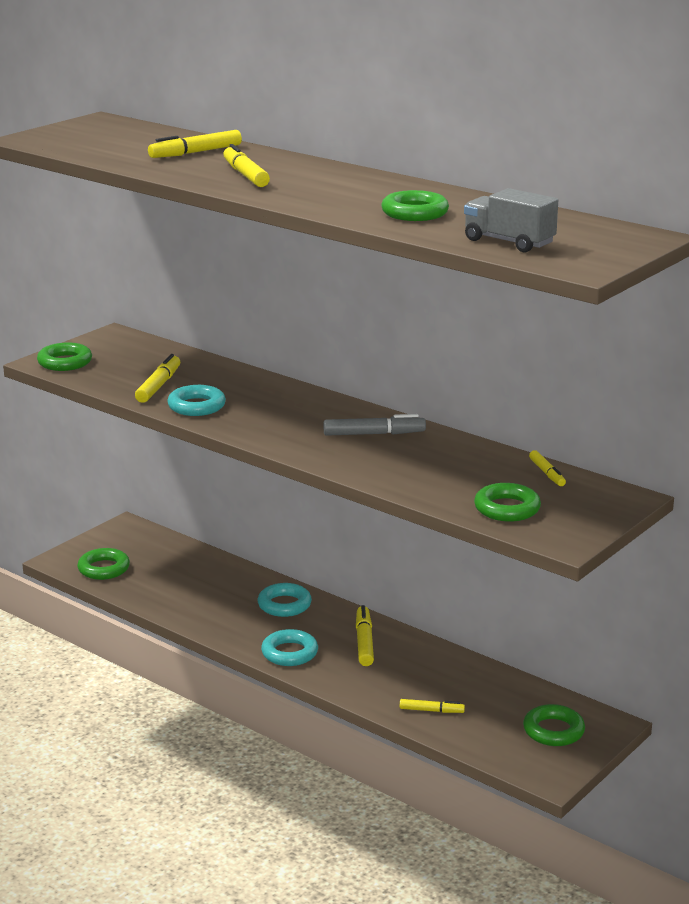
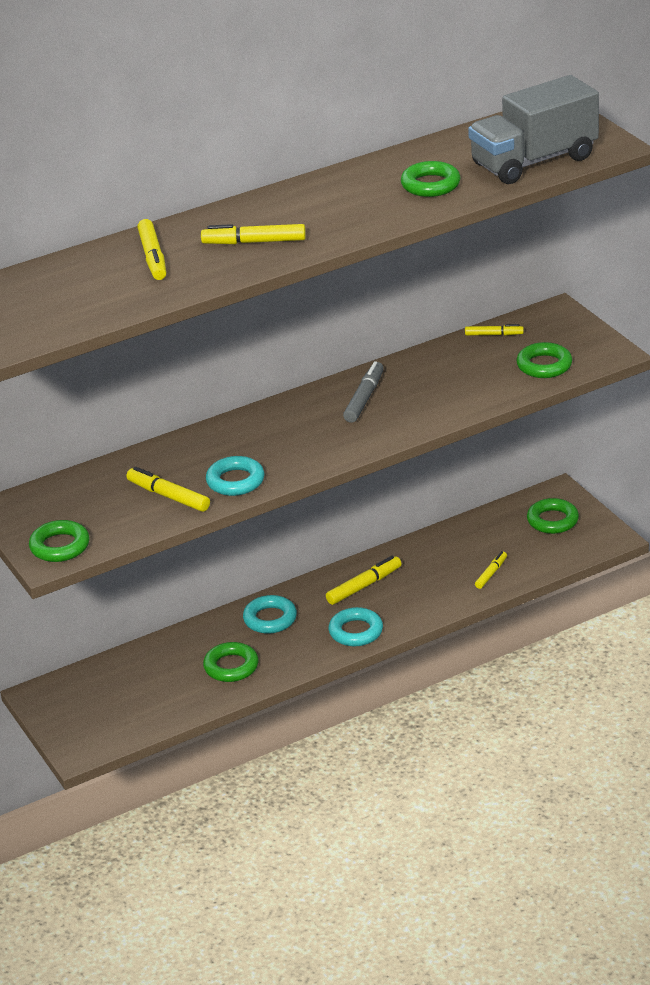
camera: 65 degrees left, 10 degrees up
(104, 569) = (119, 723): green ring -> green ring (231, 667)
(364, 642) = (364, 586): yellow marker -> yellow marker turned 120 degrees clockwise
(509, 242) = (534, 161): grey truck -> grey truck, size x1.68

